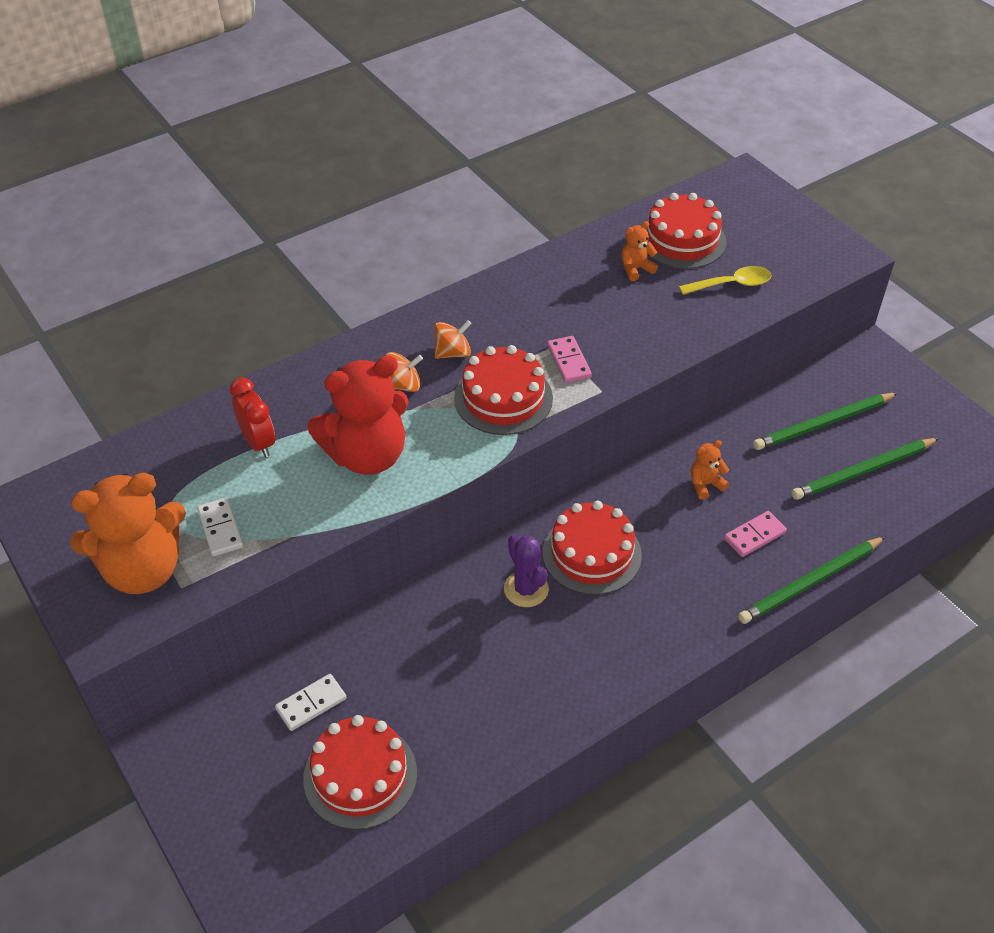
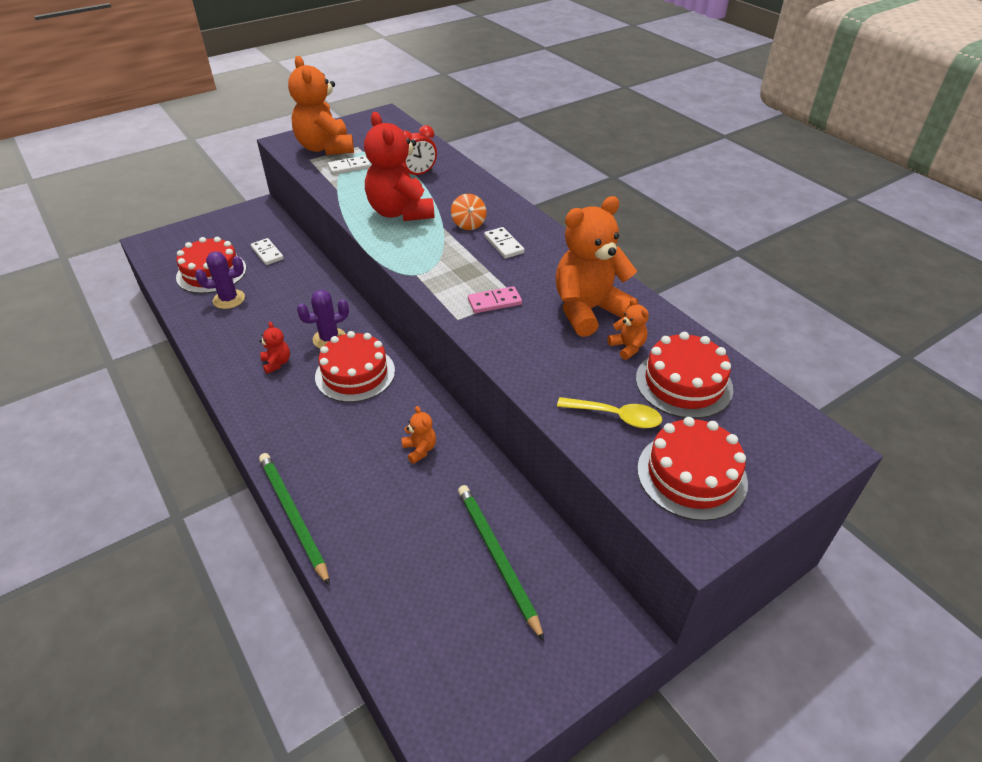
camera: 90 degrees right, 5 degrees down
(434, 732) = (229, 299): none -> purple cactus
(453, 353) = (504, 245): orange spinning top -> white domino
(503, 398) = (452, 268): red cake -> red cake (691, 475)
(576, 640) = (277, 363): none -> red teddy bear
(579, 291) = (588, 310): none -> orange teddy bear
(731, 284) = (616, 416): yellow spoon -> yellow spoon turned 60 degrees counterclockwise
(754, 535) = (355, 479): pink domino -> none
(863, 471) = (426, 585): green pencil -> none

